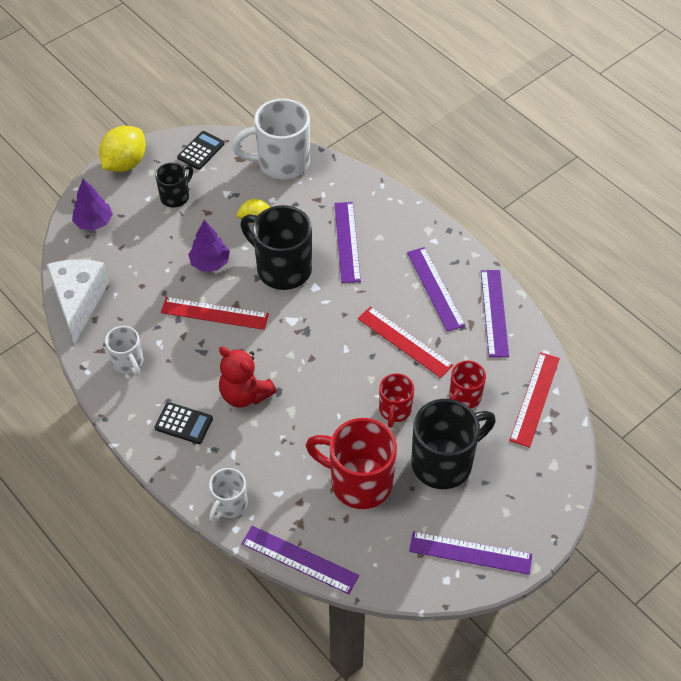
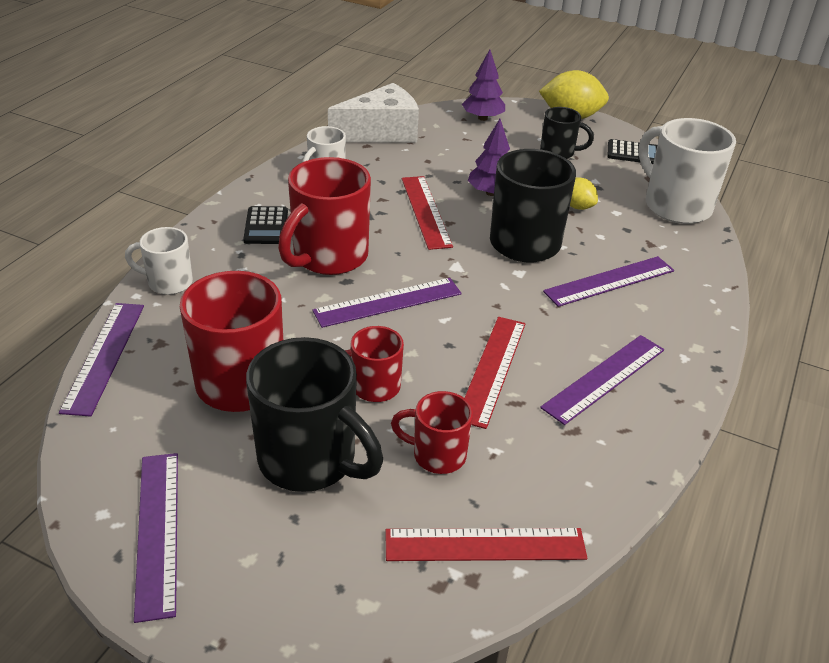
camera: 65 degrees right, 15 degrees down
(245, 394) = (328, 257): red teddy bear -> red mug
(494, 313) = (613, 452): purple ruler -> purple ruler (388, 302)

